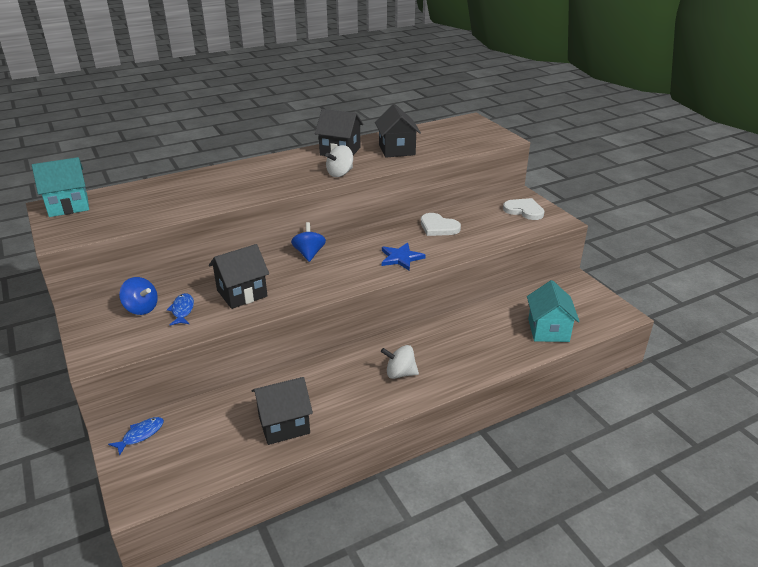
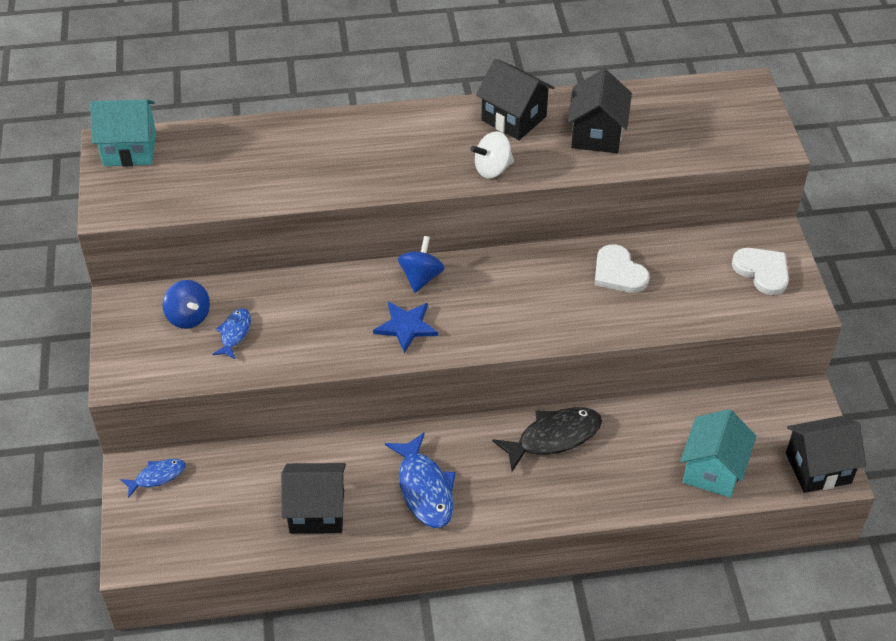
camera: 20 degrees right, 15 degrees up
(242, 293) = (312, 325): black house -> black house (818, 468)
(360, 389) = (424, 489): none -> blue fish
(400, 373) = (483, 481): white spinning top -> none
(401, 258) = (538, 318): blue star -> blue star (406, 326)
(435, 337) = (554, 437): none -> black fish

